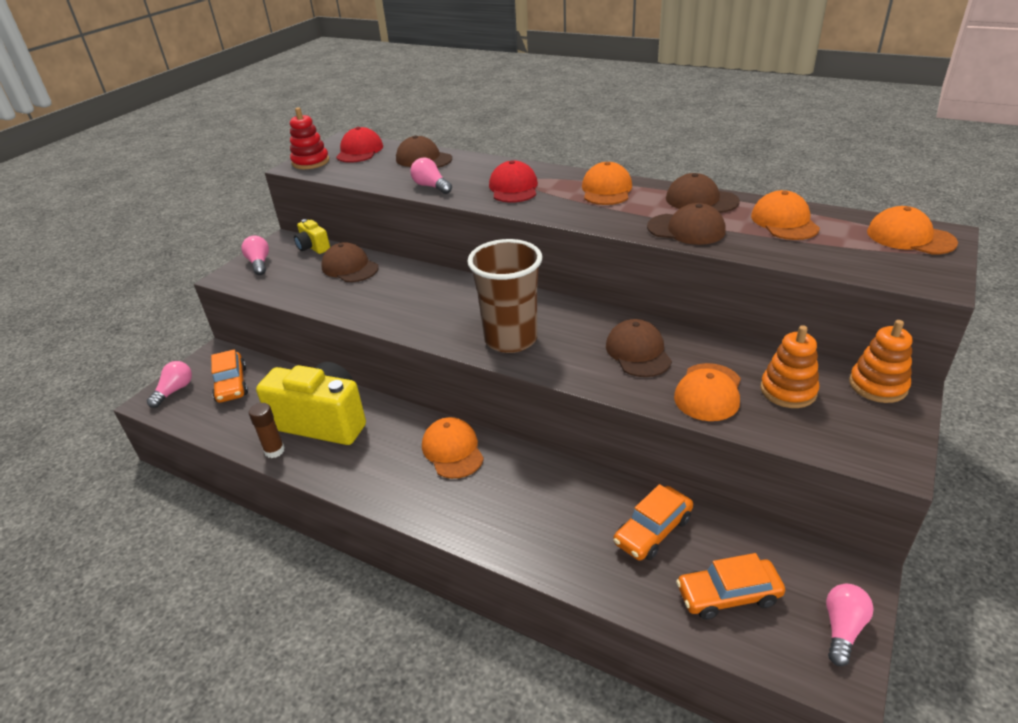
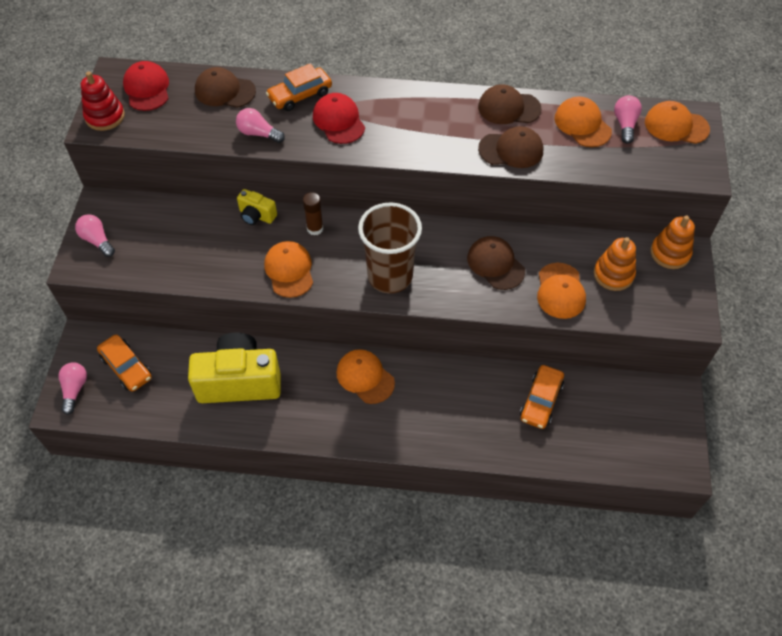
camera: 25 degrees left, 20 degrees up
(274, 451) = (215, 422): brown glue stick -> brown glue stick (315, 228)
(313, 247) = (139, 206): yellow camera -> yellow camera (256, 216)
(350, 267) = (195, 225): brown cap -> none
(606, 190) = (424, 108): orange cap -> orange cap (289, 270)
(728, 595) = (604, 433): orange car -> orange car (300, 95)
(842, 629) = (677, 434): pink light bulb -> pink light bulb (625, 124)

